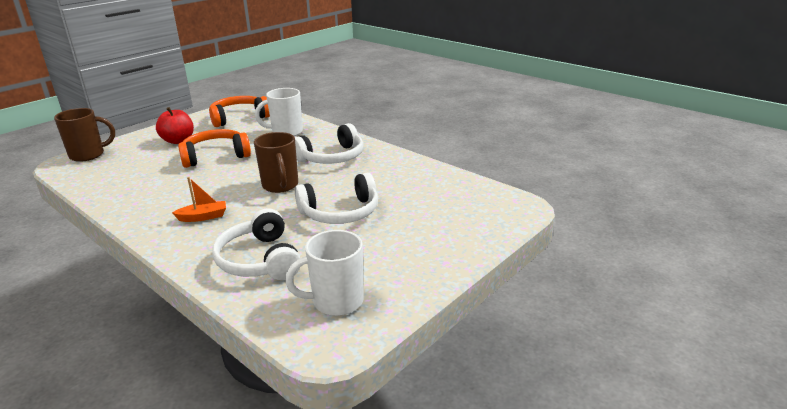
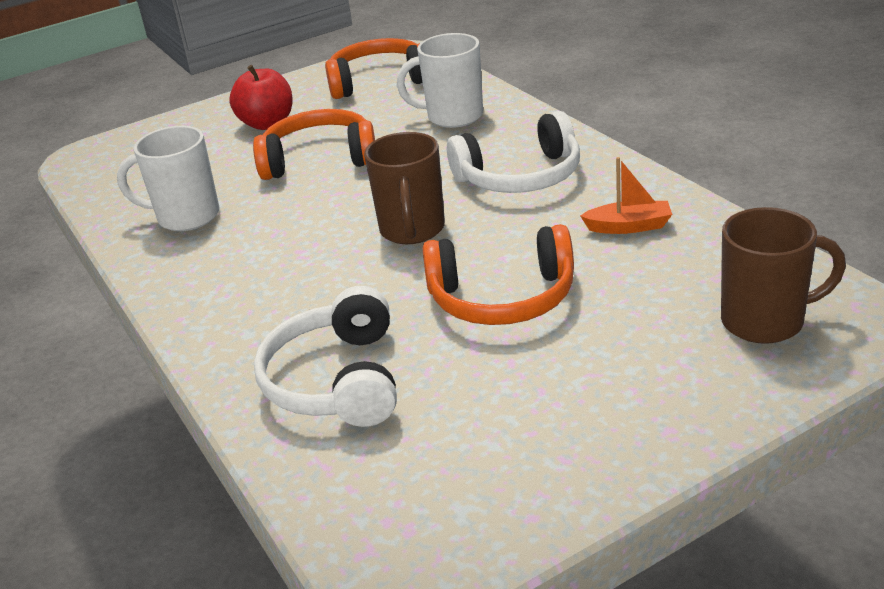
camera: 20 degrees right, 5 degrees up
(88, 155) = (123, 143): brown mug -> brown mug (765, 321)
(203, 217) = (268, 282): orange boat -> orange boat (629, 226)
(336, 301) = (442, 484): white mug -> white mug (186, 217)
(340, 212) = (502, 298): white headphones -> orange headphones

